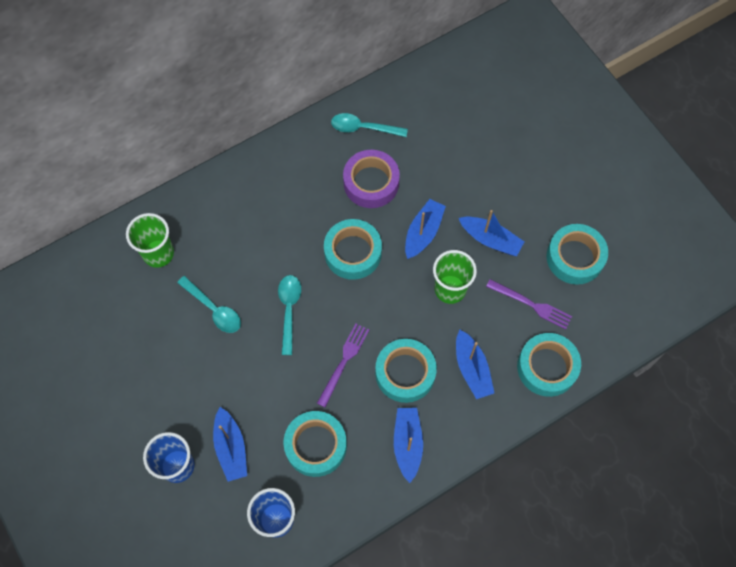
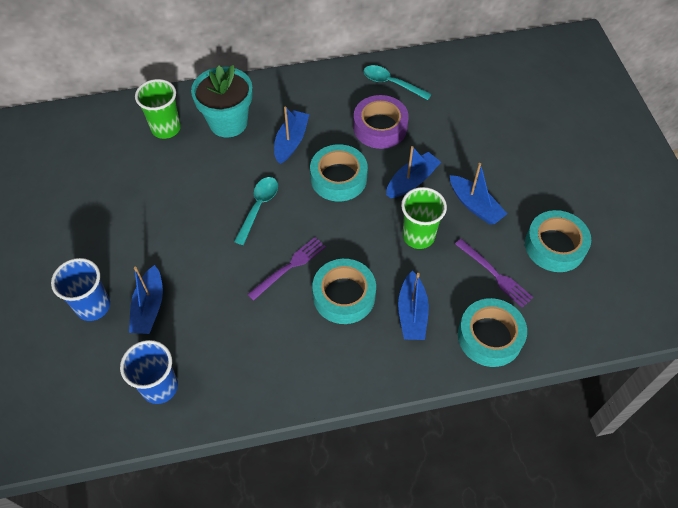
camera: 20 degrees right, 10 degrees down
(213, 309) = (191, 186): turquoise spoon -> none
(218, 226) = (228, 122): none -> turquoise flower pot
(316, 445) = (229, 332): turquoise tape -> none
(407, 444) = (319, 361): blue boat -> blue boat (291, 141)

